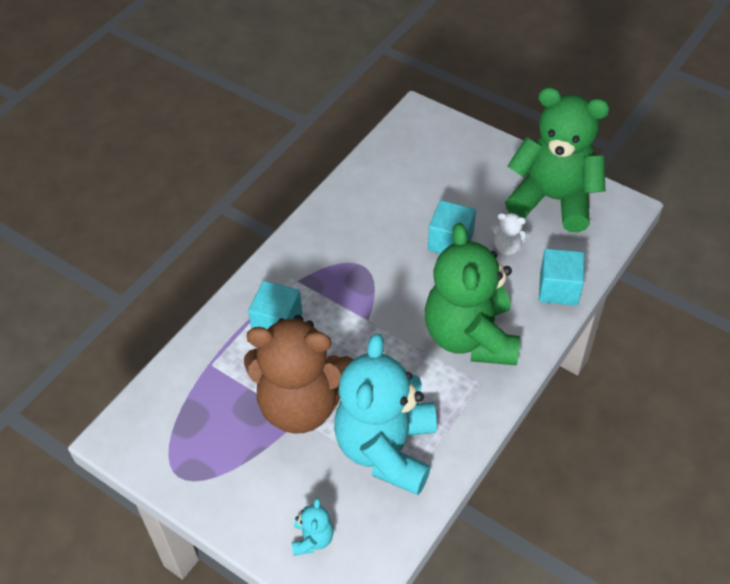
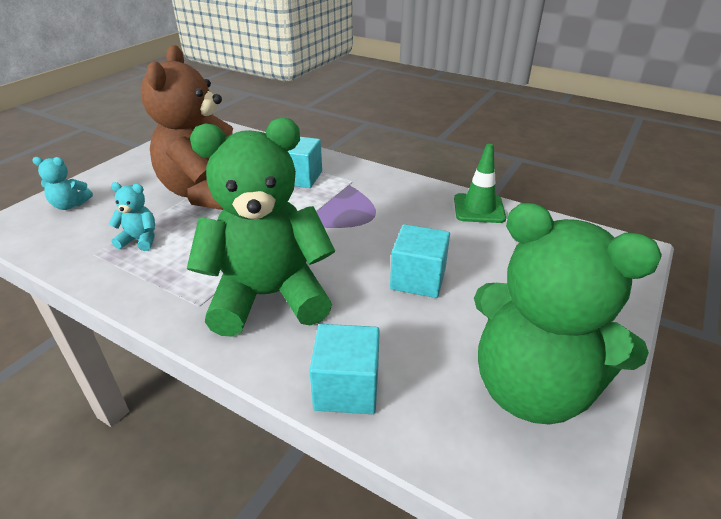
camera: 85 degrees right, 15 degrees down
(353, 189) = (479, 208): none -> green traffic cone
(386, 449) = (140, 240): turquoise teddy bear -> turquoise teddy bear, size x0.40
(507, 247) = (419, 332): white teddy bear -> none
(553, 199) = (532, 388): green teddy bear -> green teddy bear turned 105 degrees clockwise

